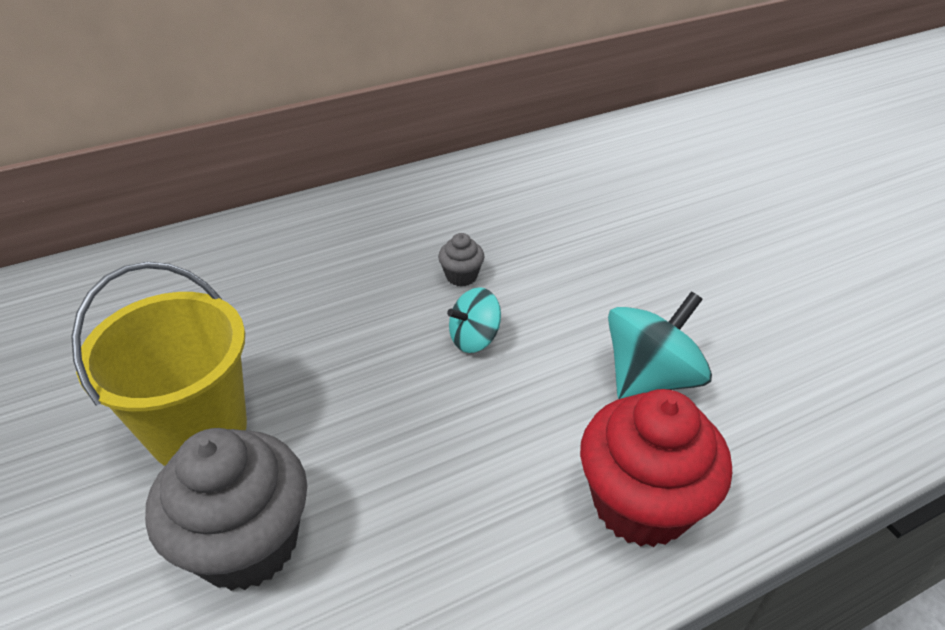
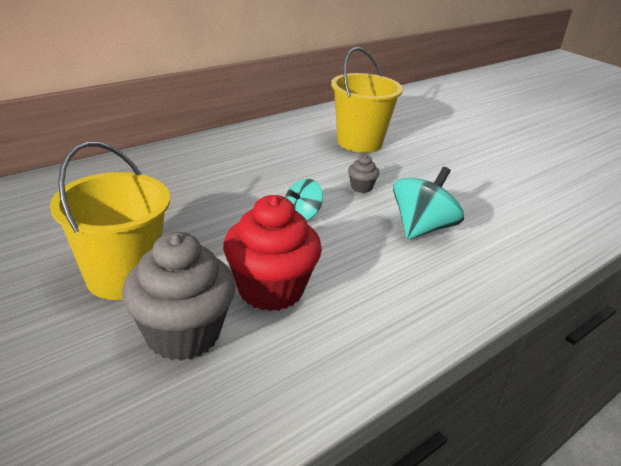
camera: 15 degrees left, 10 degrees down
(461, 276) = (281, 184): grey cupcake -> grey cupcake (361, 187)
(601, 202) = (359, 142): none -> yellow bucket
(641, 503) = (438, 289): red cupcake -> red cupcake (271, 290)

